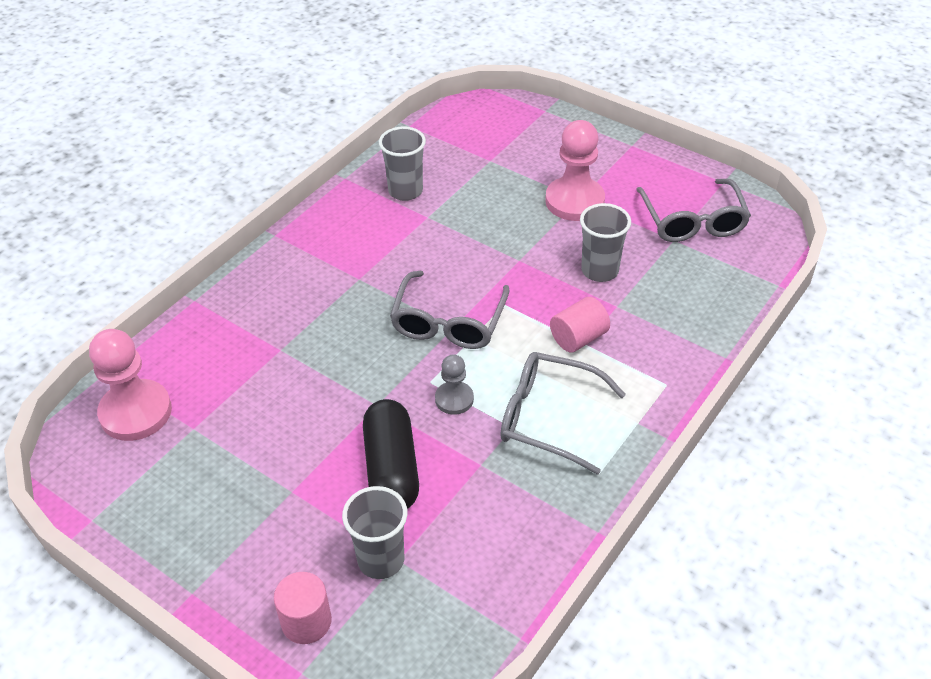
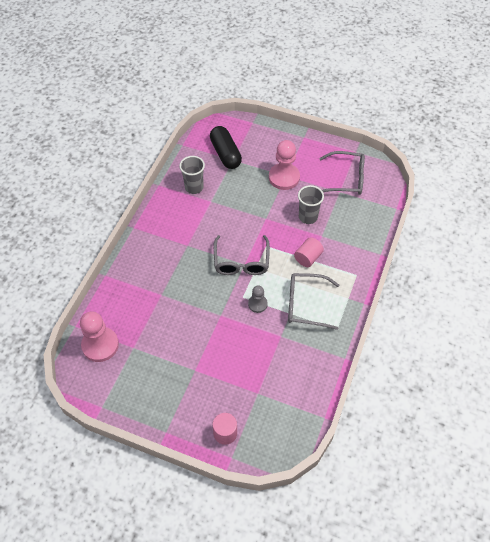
camera: 15 degrees left, 10 degrees up
(381, 560) = (249, 395): grey cup -> none
(391, 468) = (239, 347): black capsule -> black capsule (225, 154)
(692, 221) = (346, 179): grey glasses -> grey glasses turned 60 degrees counterclockwise

